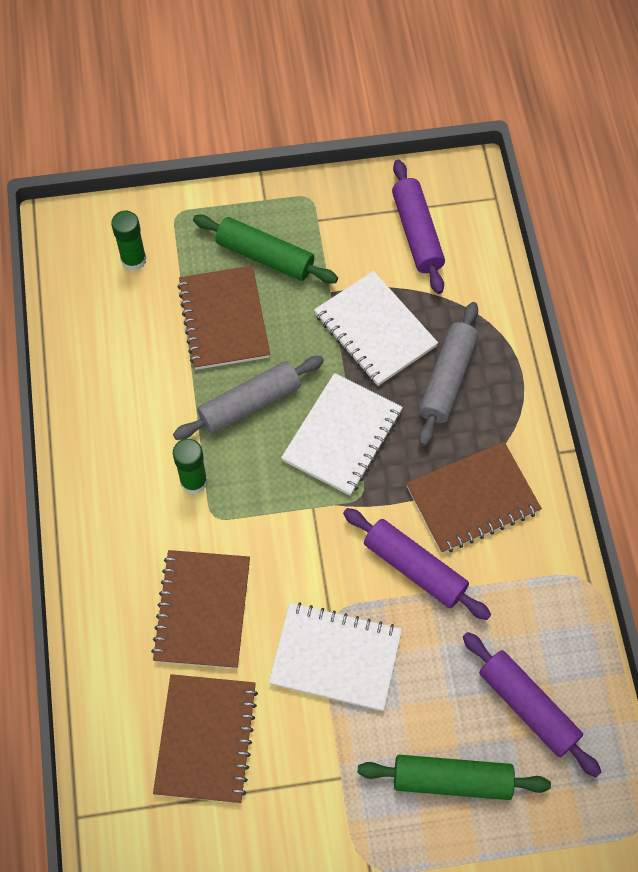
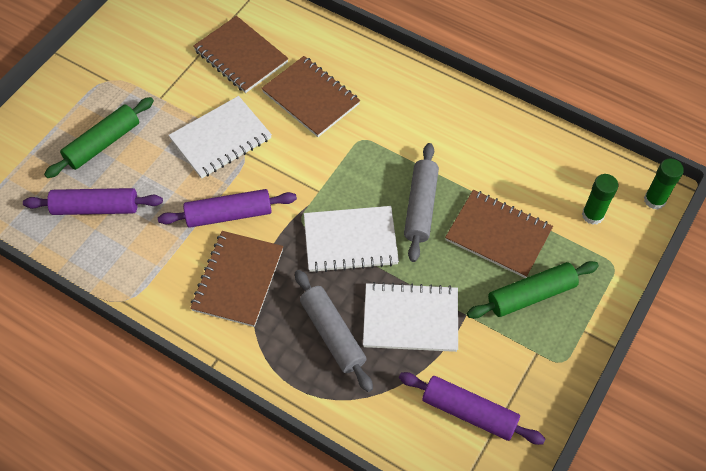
camera: 130 degrees right, 5 degrees down
(193, 481) = (394, 144): green glue stick -> green glue stick (654, 200)
(342, 436) = (350, 241): white notebook -> white notebook turned 75 degrees counterclockwise

